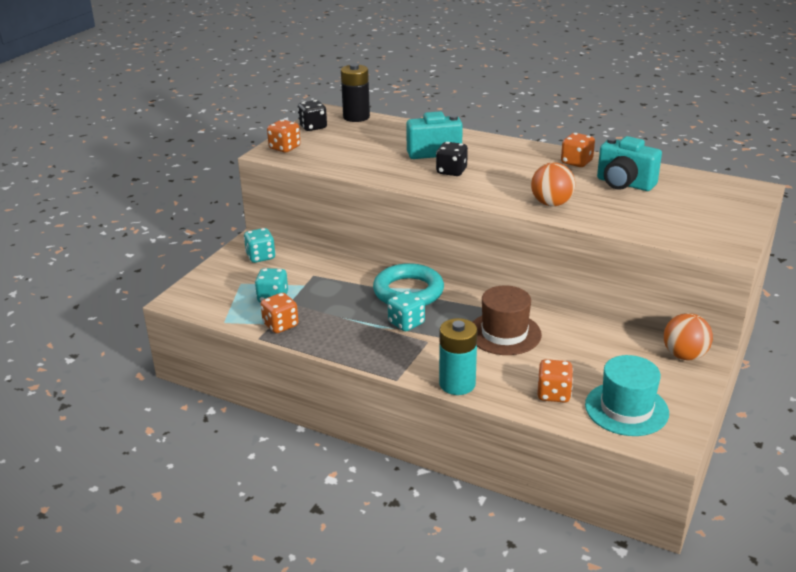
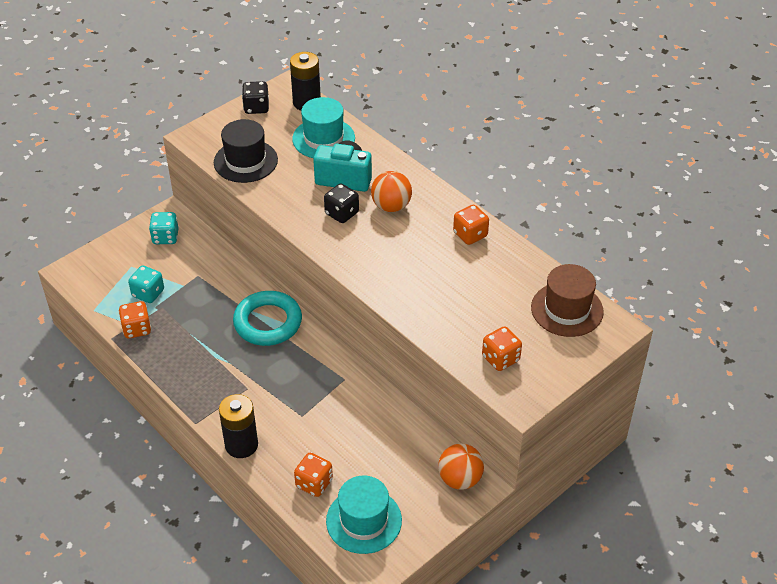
camera: 20 degrees right, 15 degrees up
(284, 148) = (212, 133): orange dice -> orange dice (500, 359)
(332, 158) = (245, 161): none -> black hat
(391, 133) = (323, 138): none -> turquoise hat
(406, 323) = (242, 361): turquoise dice -> none
(457, 384) = (241, 445): turquoise battery -> black battery
(504, 333) = (319, 400): brown hat -> brown hat (567, 309)
(551, 203) = (401, 288): orange ball -> orange ball (391, 206)
(624, 184) = (491, 281): turquoise camera -> none

